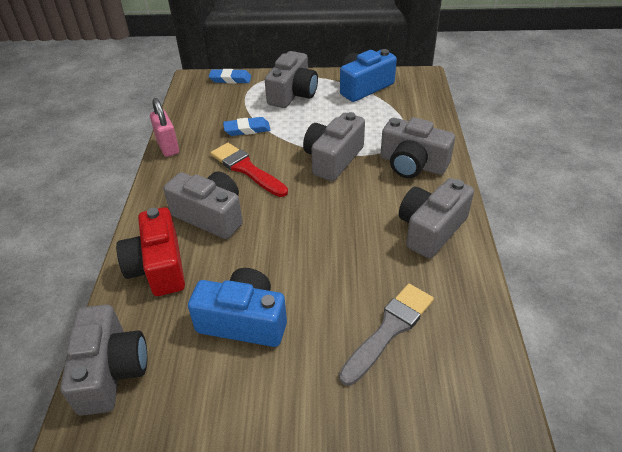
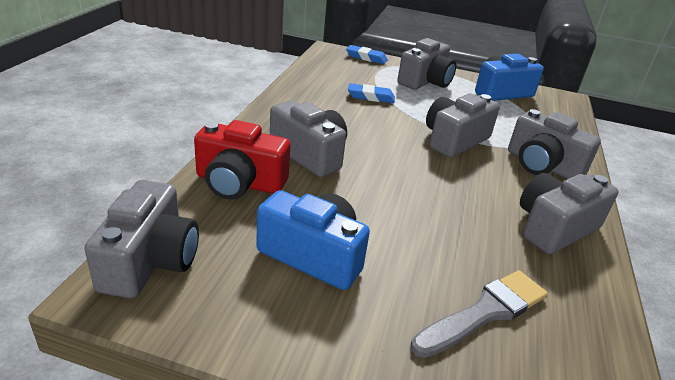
camera: 10 degrees right, 10 degrees down
(158, 267) = (239, 182): red camera -> red camera turned 75 degrees counterclockwise
(168, 147) = (287, 92): pink padlock -> none
(246, 169) = (360, 126): red brush -> none

